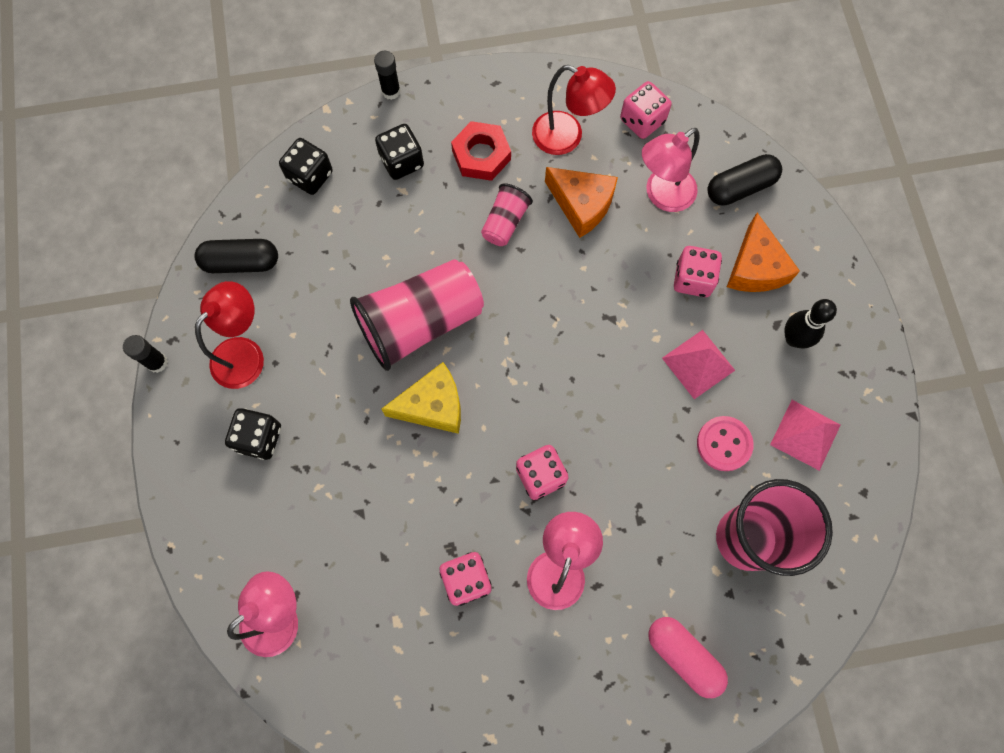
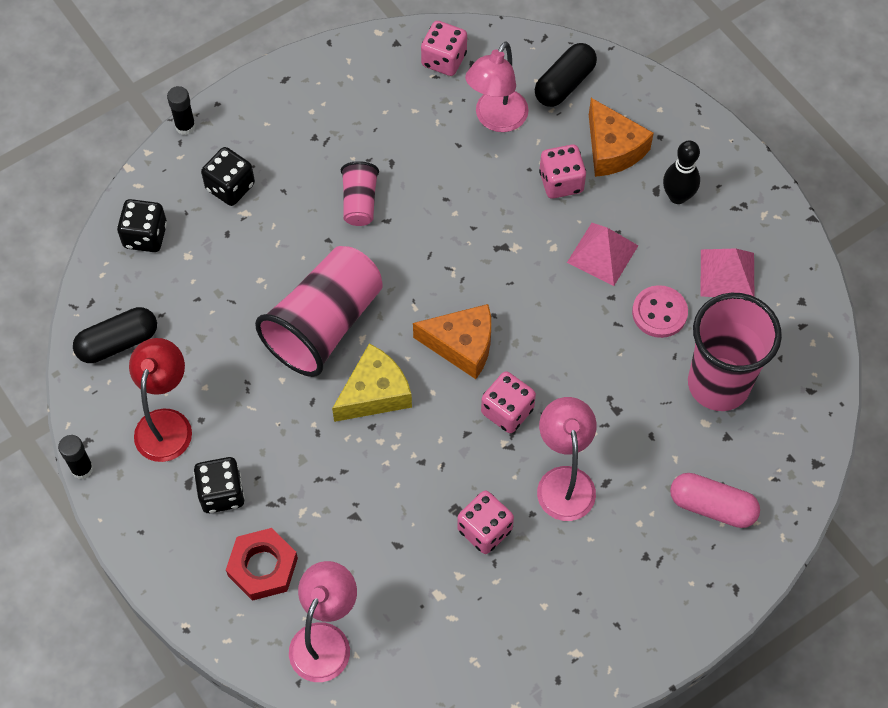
camera: 25 degrees left, 10 degrees down
(481, 155) = (305, 150): red nut -> red nut (263, 567)
(567, 137) = (380, 102): red lamp -> none
(582, 205) = (425, 158): orange cheese -> orange cheese (462, 345)

